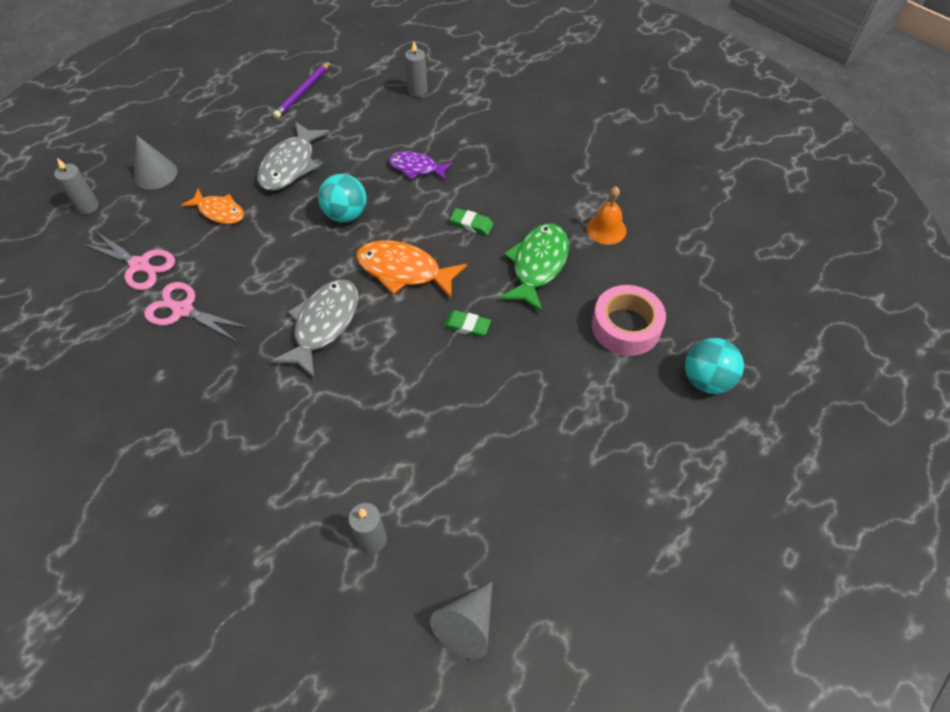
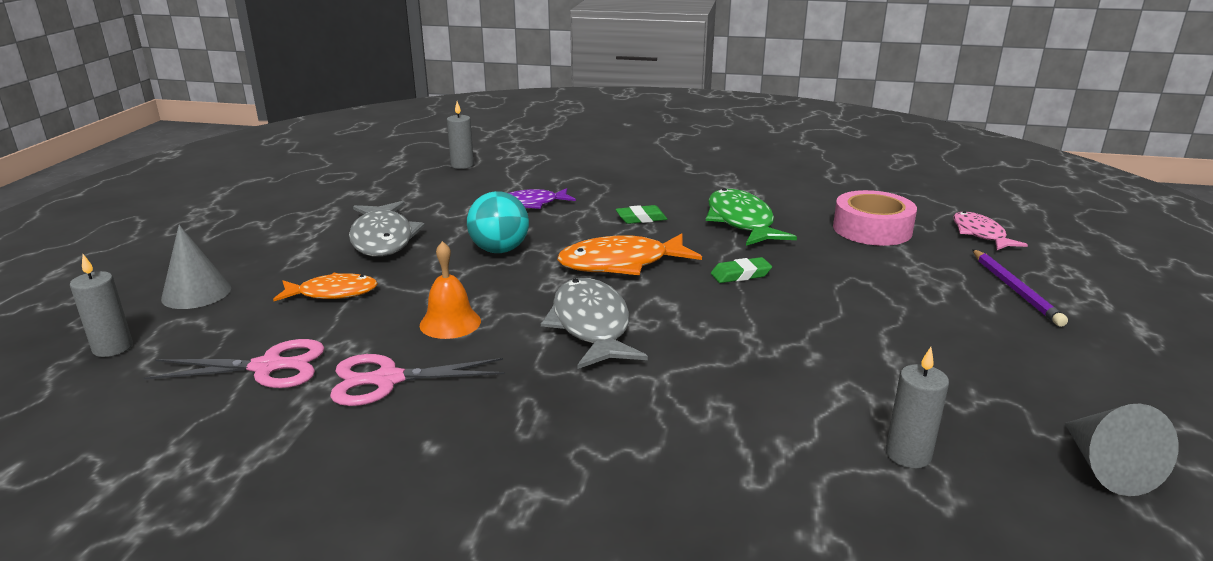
camera: 35 degrees left, 30 degrees down
(303, 92) = (329, 194): purple pencil -> purple pencil (1015, 290)
(606, 229) = (763, 188): orange bell -> orange bell (450, 323)
(706, 380) = (980, 234): turquoise ball -> pink fish

